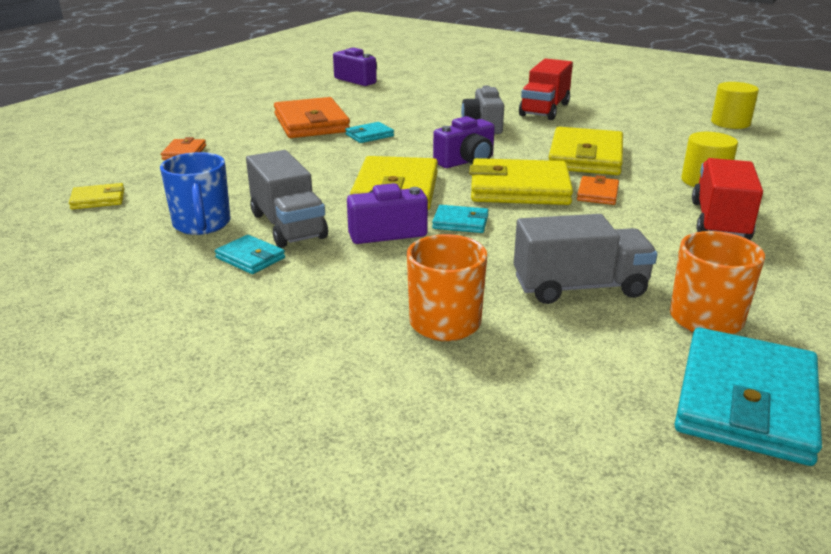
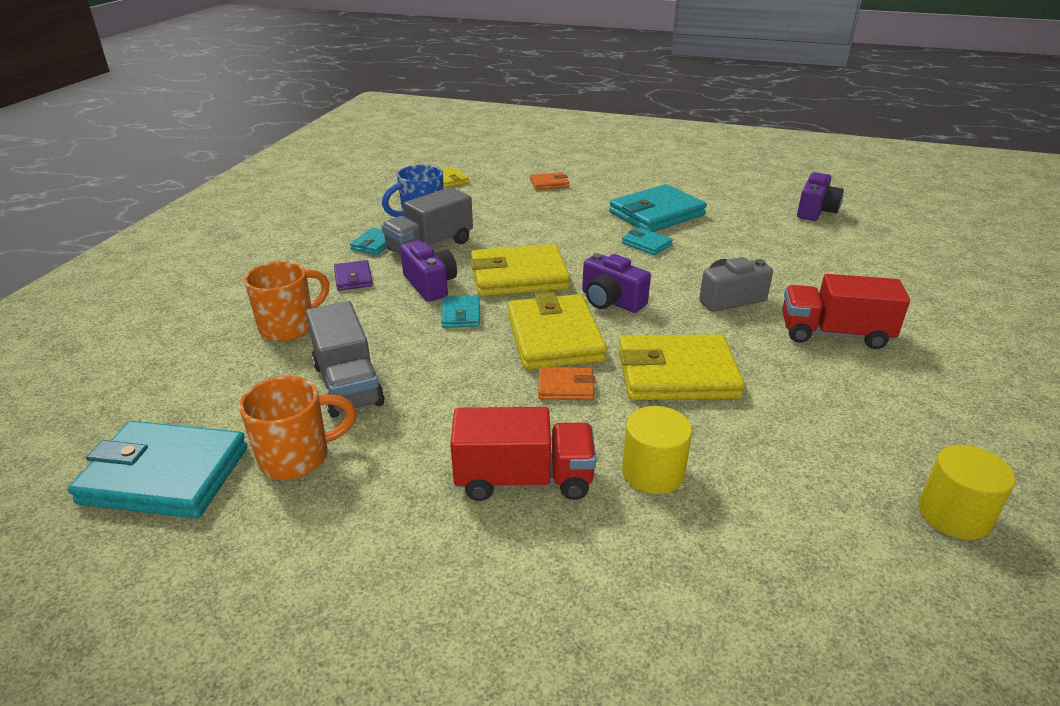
camera: 75 degrees right, 5 degrees up
(311, 123) = (656, 214): orange wallet -> turquoise wallet
(338, 276) = (353, 278): none -> purple wallet

